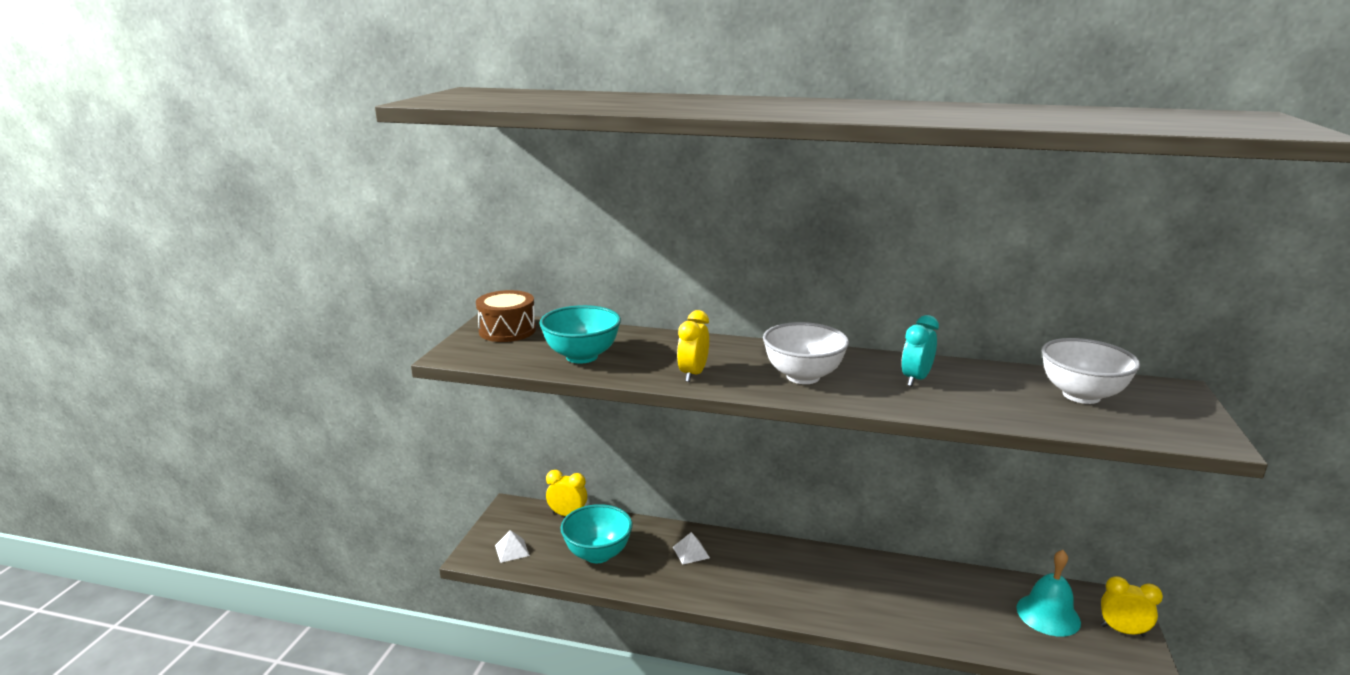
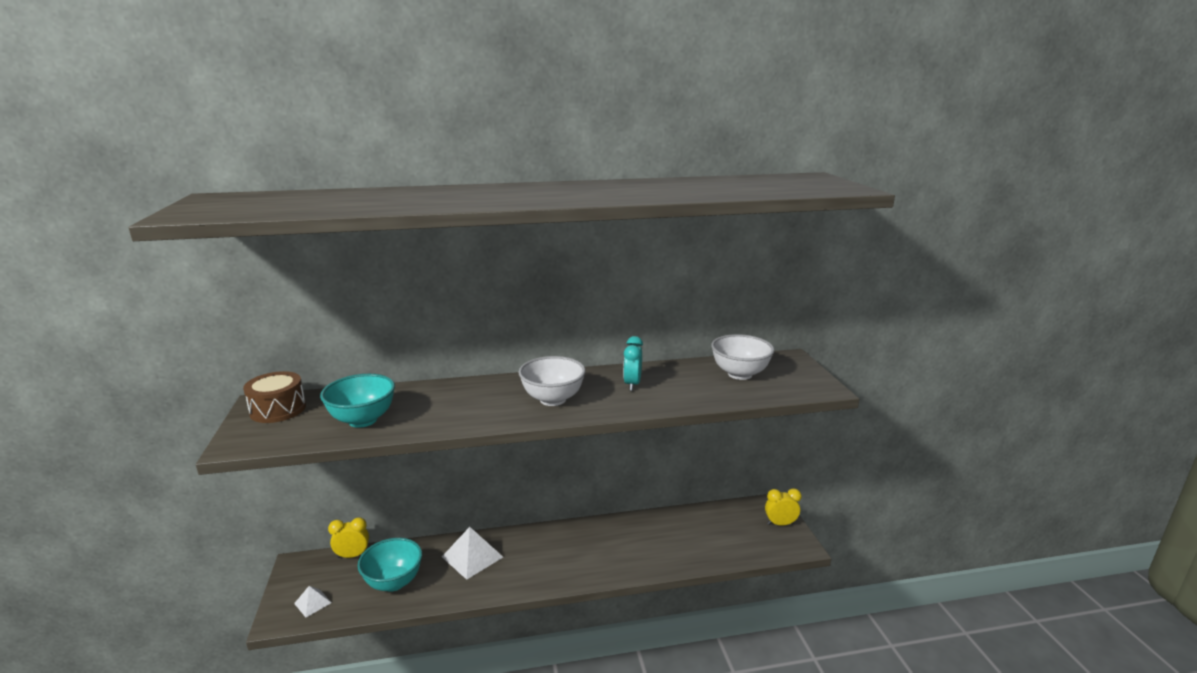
camera: 25 degrees left, 0 degrees up
(691, 552) = (472, 557): white pyramid -> white pyramid, size x1.82
(693, 374) = (467, 416): yellow clock -> none
(1048, 614) = (734, 527): turquoise bell -> none

